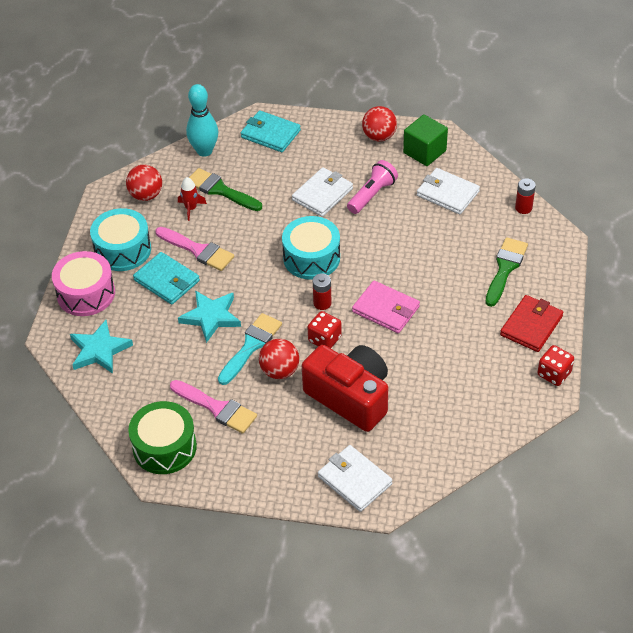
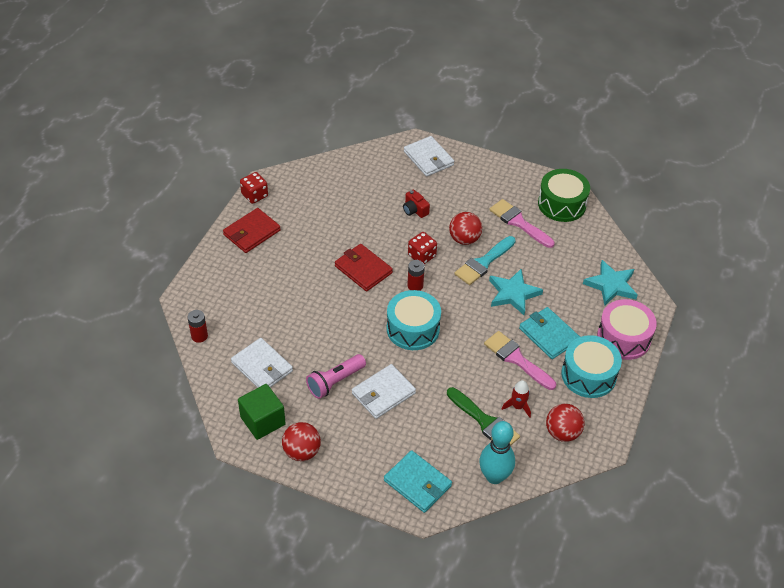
camera: 170 degrees left, 0 degrees up
(350, 397) = (415, 210): red camera -> red camera, size x0.40
(386, 309) = (363, 269): pink wallet -> red wallet
(505, 268) = (247, 283): green brush -> none

